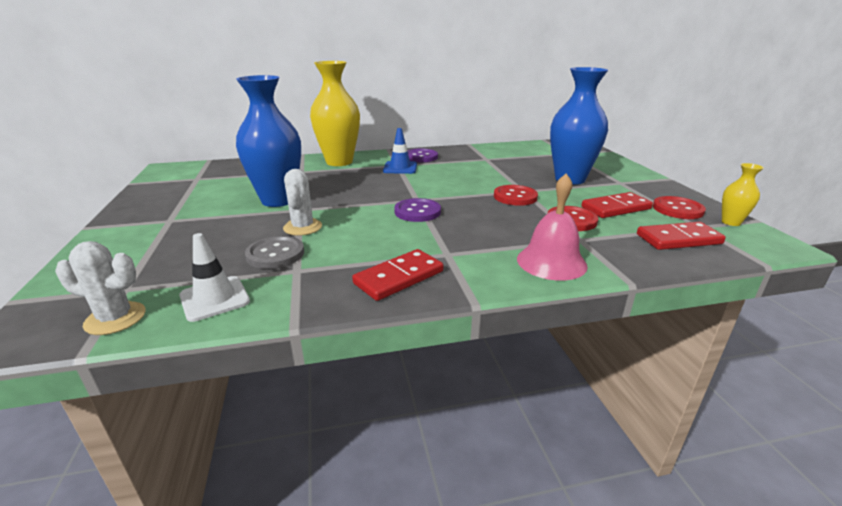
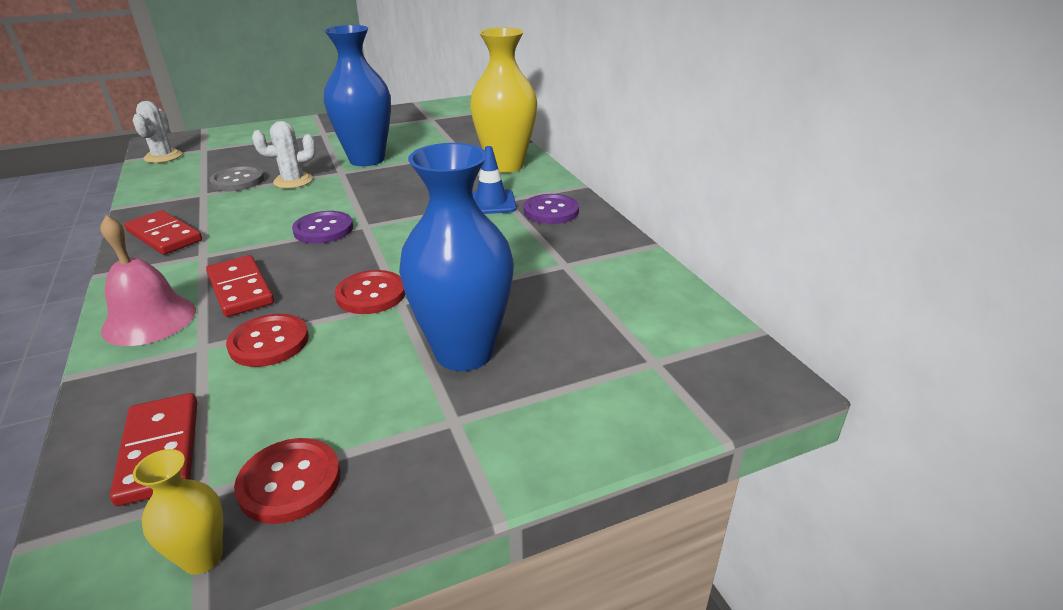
camera: 80 degrees right, 5 degrees up
(214, 298) = (171, 176): white traffic cone -> none
(615, 208) = (310, 394): red domino -> red domino (241, 289)

